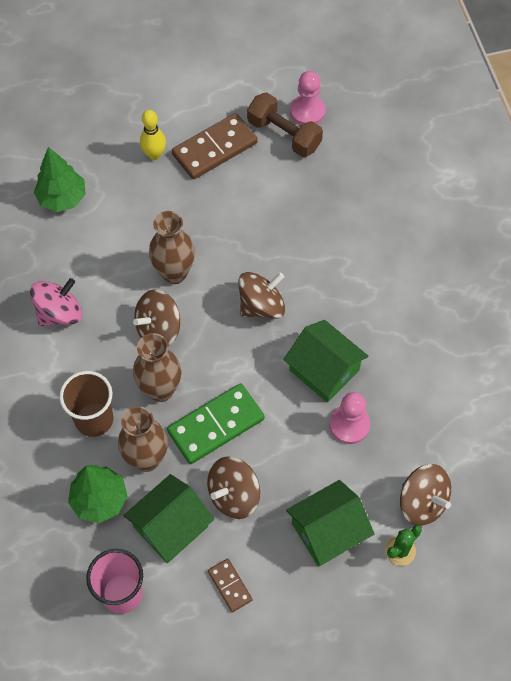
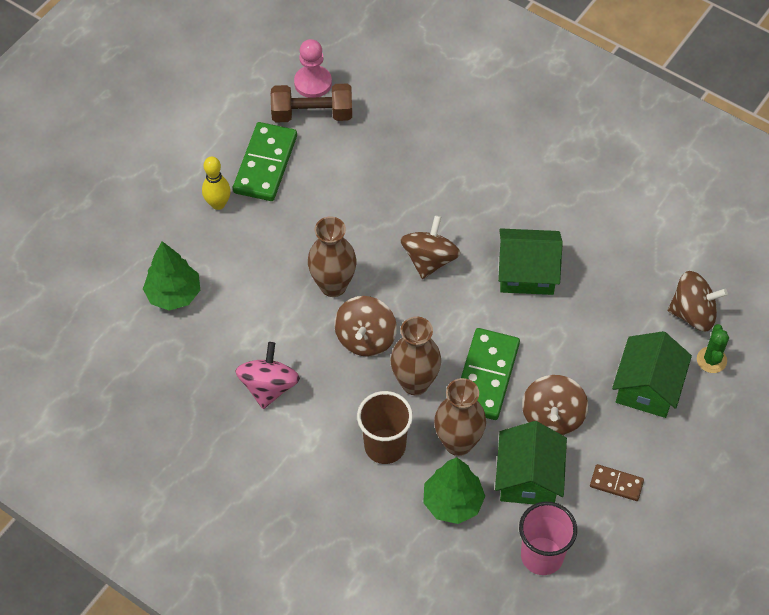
camera: 40 degrees left, 5 degrees down
(215, 149) = (265, 164): brown domino -> green domino
(349, 425) = (586, 298): pink pawn -> none

